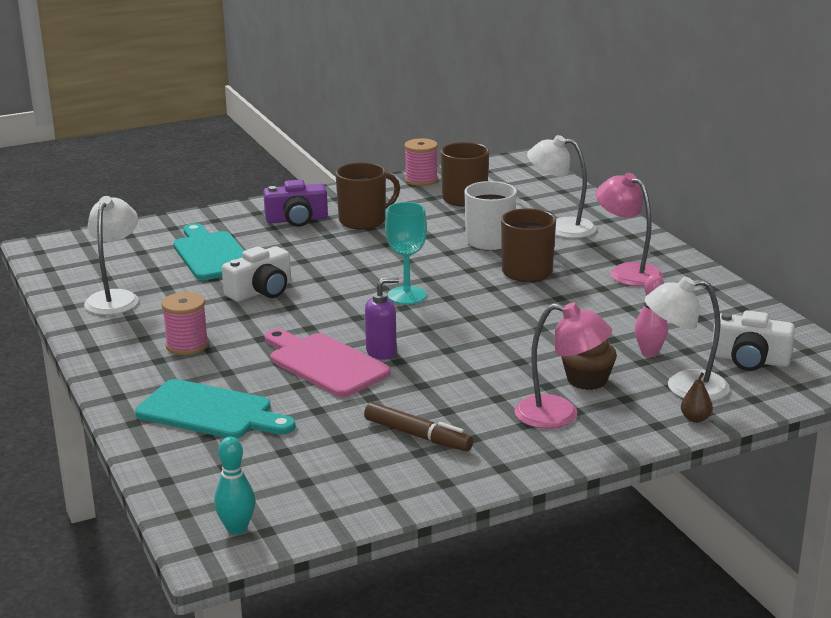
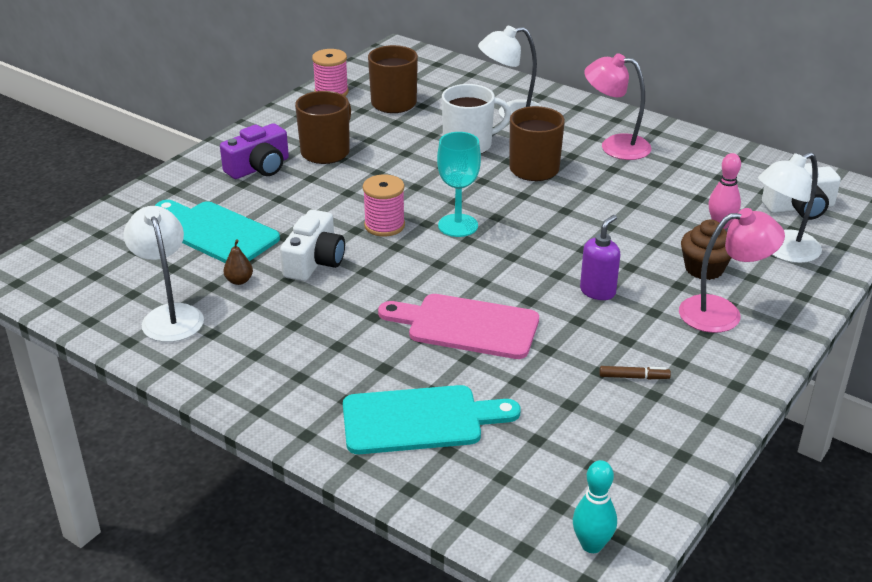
camera: 30 degrees left, 10 degrees up
(187, 345) = (310, 349): pink spool -> pink spool (384, 225)
(381, 352) = (504, 296): purple soap dispenser -> purple soap dispenser (598, 291)
(417, 436) = (634, 377): brown marker -> brown marker, size x0.57
(695, 419) = (824, 280): brown pear -> brown pear (239, 281)

